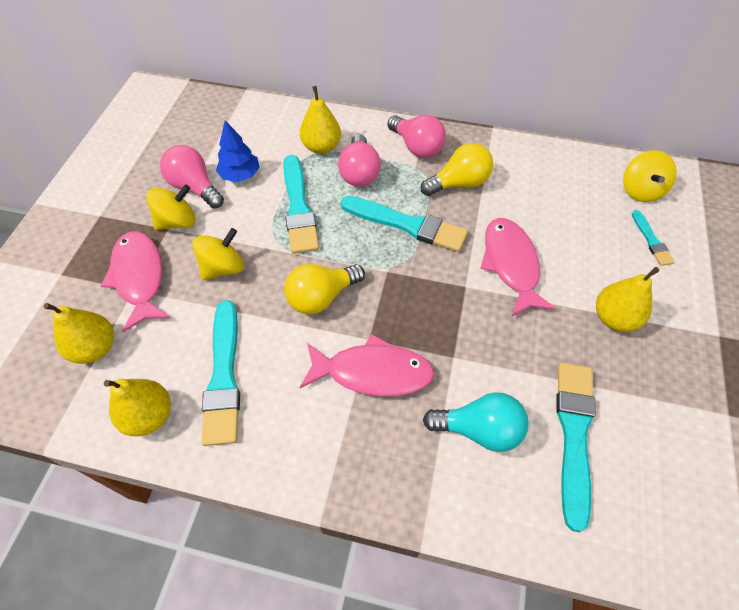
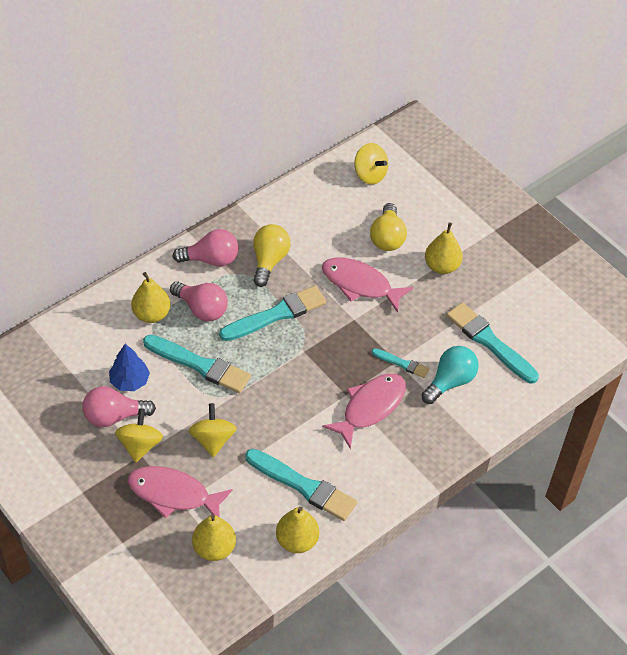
camera: 55 degrees left, 5 degrees down
(321, 297) = (291, 399): yellow light bulb -> yellow light bulb (387, 238)
(651, 240) = (409, 203): turquoise brush -> turquoise brush (402, 363)

